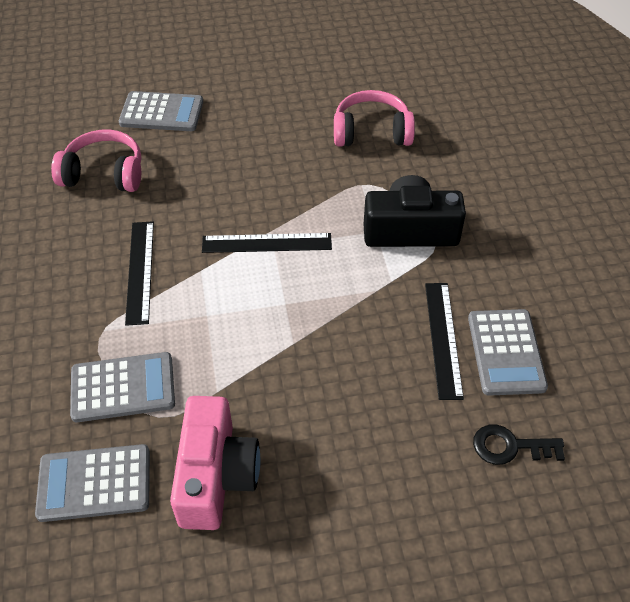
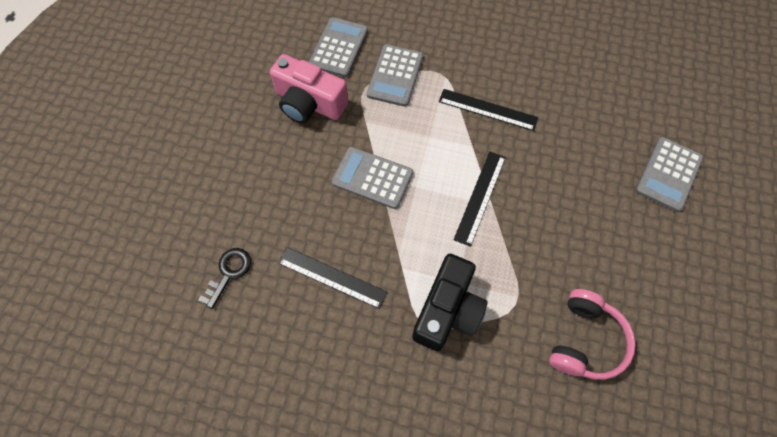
camera: 115 degrees right, 15 degrees up
(104, 174) = (601, 114): pink headphones -> none
(506, 352) = (297, 315): grey calculator -> grey calculator (372, 178)

